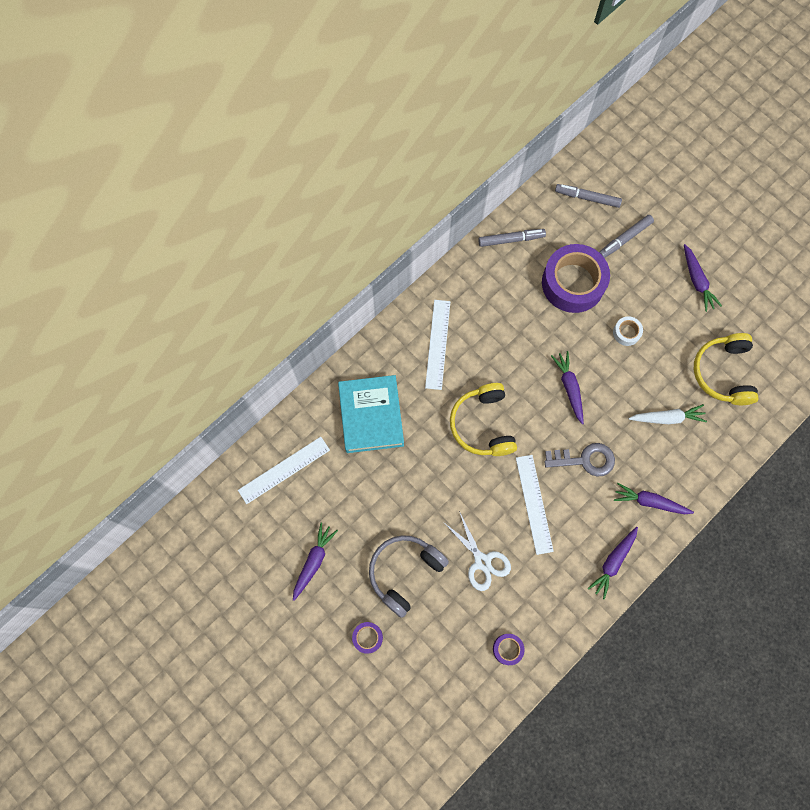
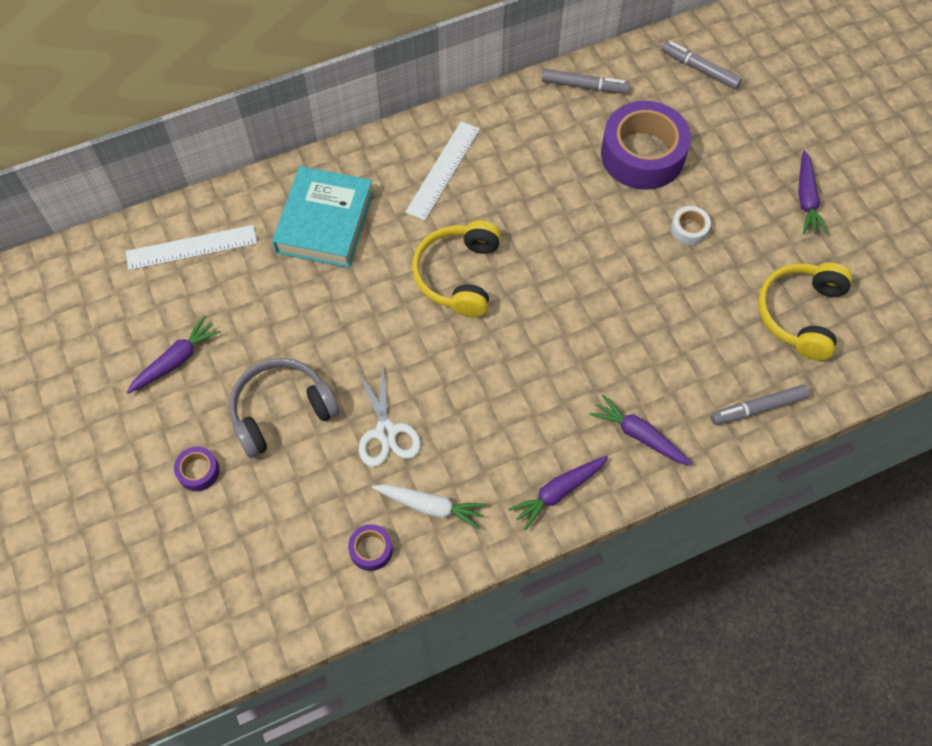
camera: 20 degrees right, 10 degrees down
(534, 504) = (484, 387): white ruler -> none
(569, 388) = (588, 268): purple carrot -> none
(585, 460) = (573, 357): grey key -> none
(624, 239) = (729, 126): grey marker -> grey marker (758, 408)
(667, 418) = (703, 343): white carrot -> white carrot (431, 506)

